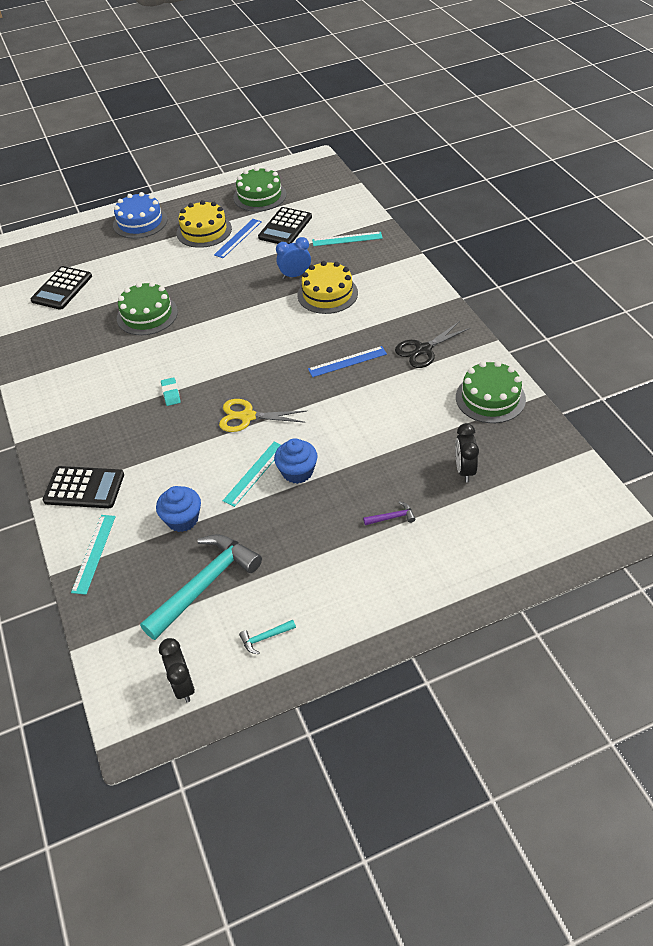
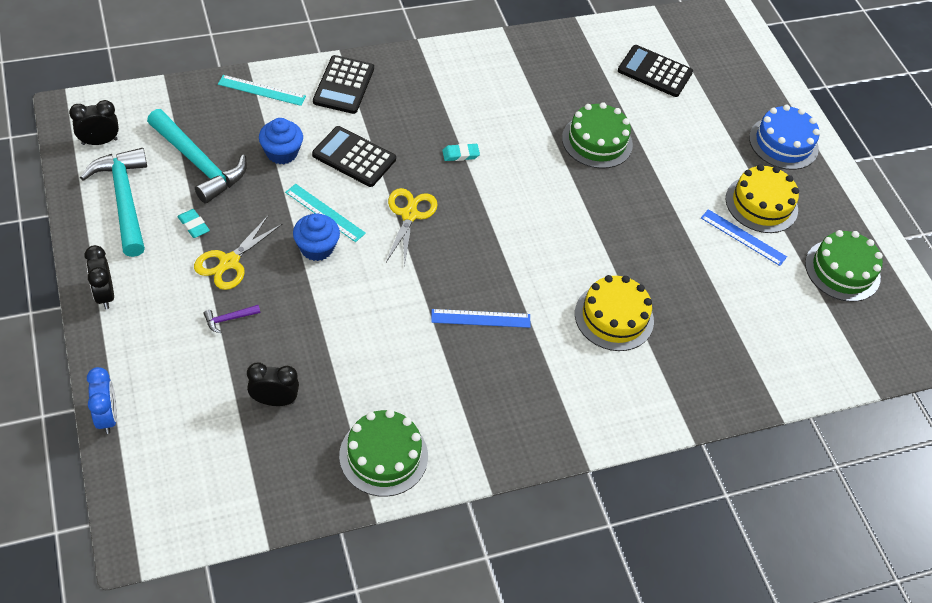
camera: 85 degrees right, 5 degrees up
(265, 638) = (124, 200): turquoise hammer -> turquoise hammer, size x2.50
(285, 227) = (765, 290): black calculator -> black calculator (354, 157)
(288, 569) = (193, 225): none -> turquoise eraser
(295, 275) = (656, 288): blue clock -> blue clock (107, 416)
(327, 531) = (229, 262): none -> yellow scissors
(347, 239) = (734, 357): turquoise ruler -> none
(347, 361) = (481, 318): blue ruler -> blue ruler turned 75 degrees counterclockwise
(390, 621) = (104, 295): none -> black clock
(392, 517) = (229, 319): purple hammer -> purple hammer turned 75 degrees clockwise
(423, 350) = (487, 402): black scissors -> none

